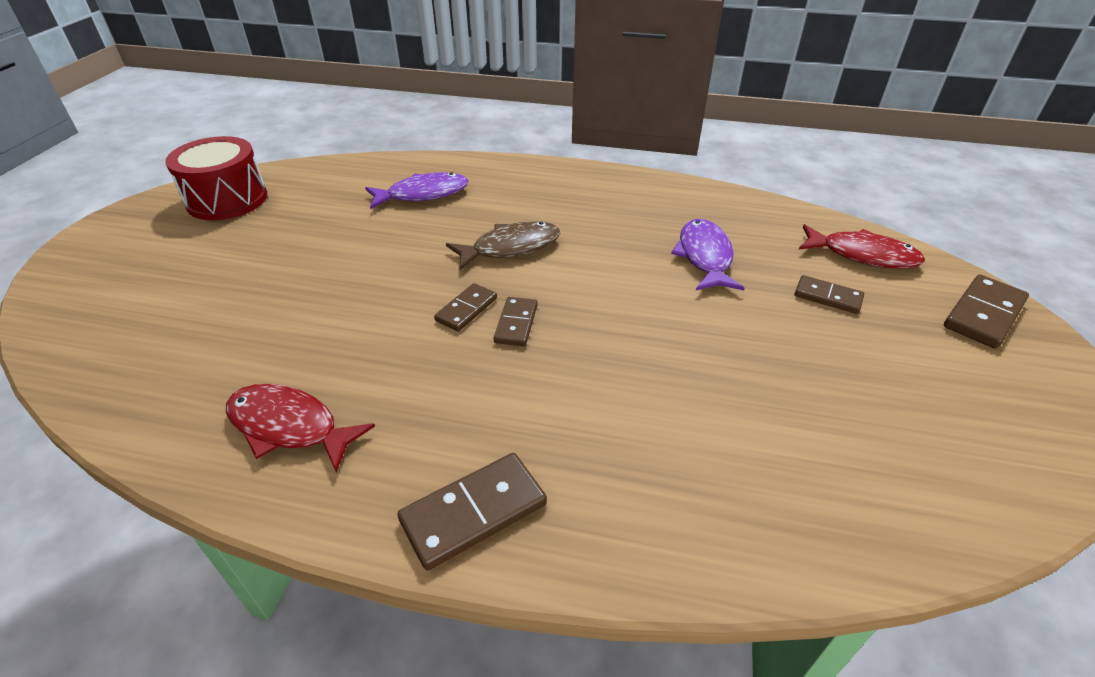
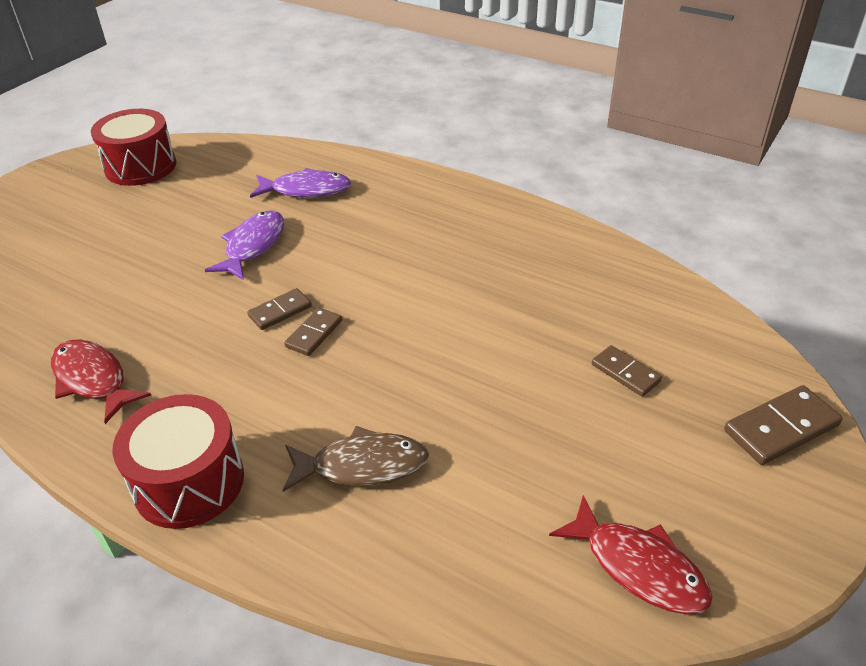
camera: 20 degrees right, 0 degrees up
(473, 512) = (189, 482): brown domino -> red drum
(510, 248) = (353, 259): brown fish -> brown fish (362, 466)
(704, 256) = (530, 305): purple fish -> purple fish (253, 246)
(862, 255) = (698, 337): red fish -> red fish (638, 567)

